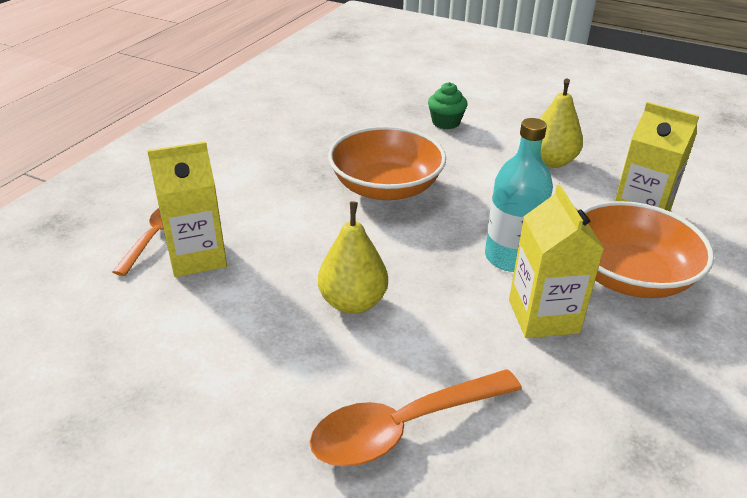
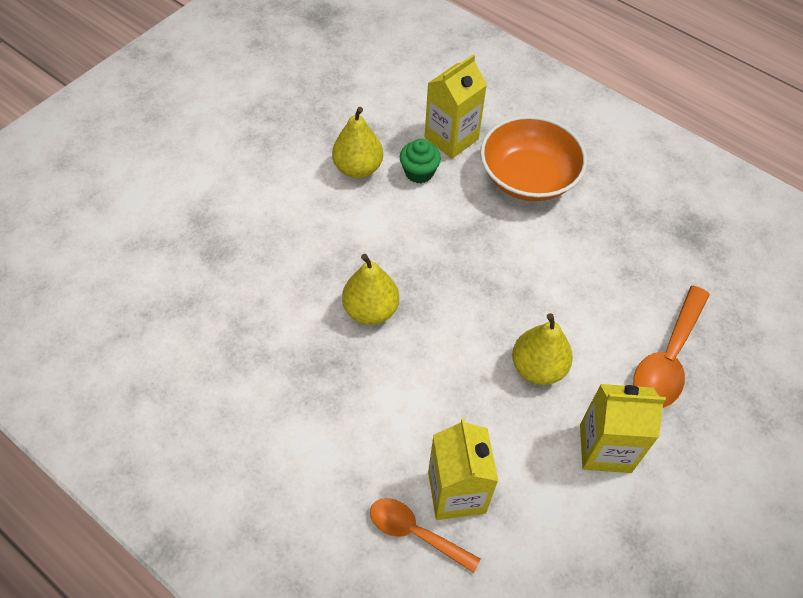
camera: 80 degrees left, 20 degrees up
(386, 187) = (370, 310): orange bowl -> yellow pear
(403, 427) = (667, 358): orange spoon -> orange spoon turned 45 degrees clockwise
(446, 122) = (257, 230): green cupcake -> green cupcake (419, 172)
(510, 257) = (495, 243): turquoise bottle -> none
(543, 316) = (567, 244): yellow carton -> yellow carton (605, 448)

